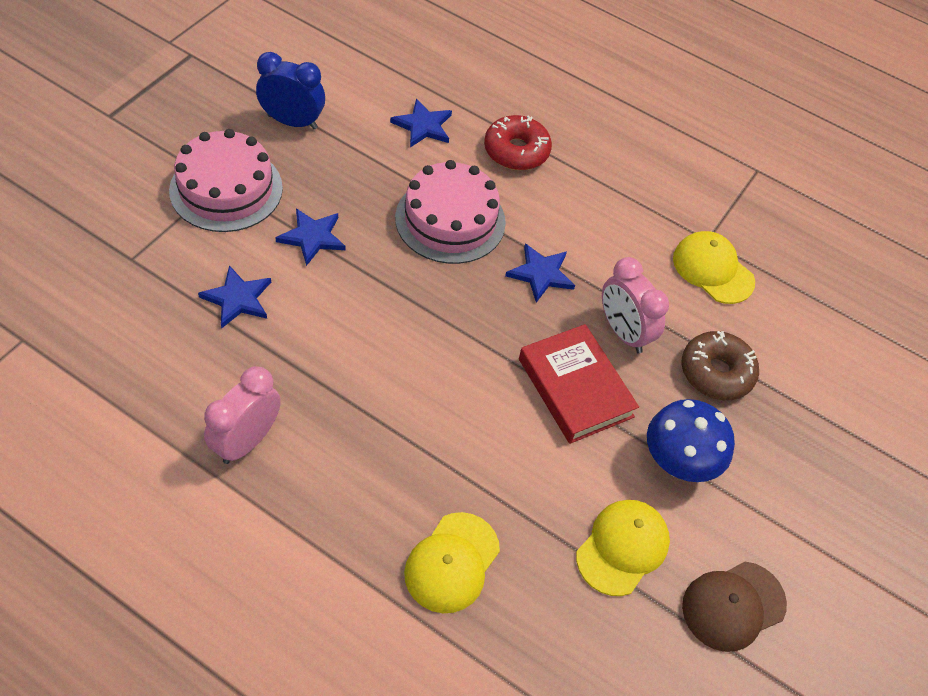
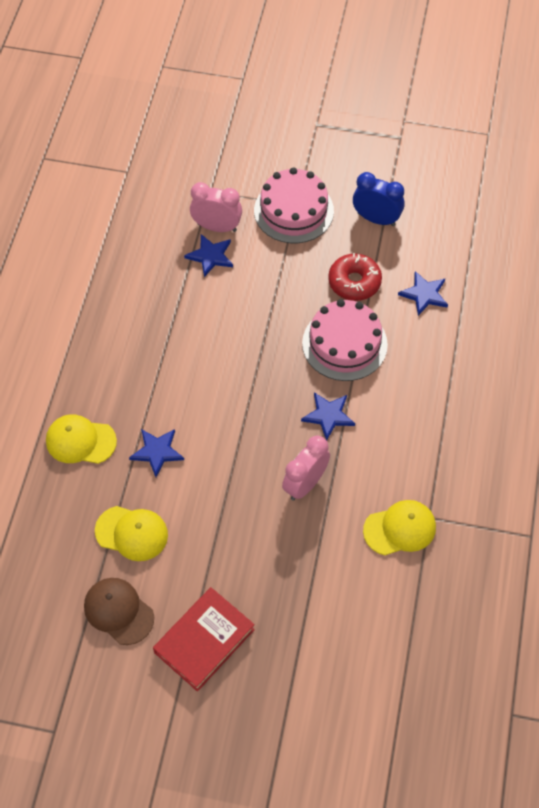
camera: 75 degrees right, 5 degrees up
(247, 441) = (113, 305): pink clock -> pink clock (217, 227)
(292, 122) = (376, 219): blue clock -> blue clock turned 60 degrees counterclockwise
(312, 237) = (281, 273): blue star -> blue star (157, 452)
(516, 151) = (438, 361): red donut -> red donut (354, 282)
(575, 388) = (241, 468): red book -> red book (204, 641)
(678, 462) = (212, 549): blue mushroom -> none
(713, 270) = (400, 529): yellow cap -> yellow cap turned 45 degrees clockwise
(716, 372) = (302, 555): brown donut -> none

